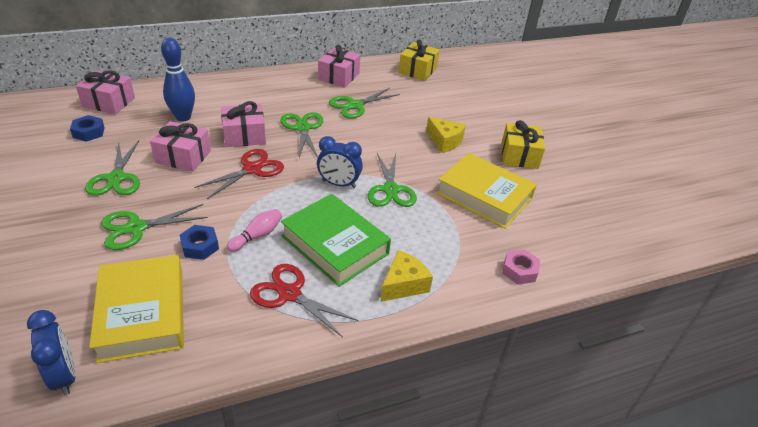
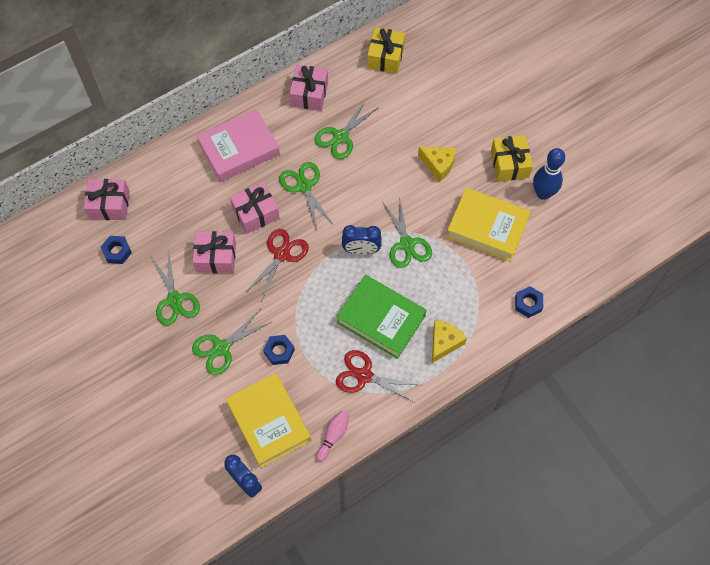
camera: 10 degrees left, 25 degrees up
(183, 117) = (189, 205): blue bowling pin -> blue bowling pin (543, 193)
(255, 94) = (239, 149): none -> pink book
(257, 236) = (318, 328): pink bowling pin -> pink bowling pin (333, 436)
(519, 271) = (528, 303): pink nut -> blue nut

